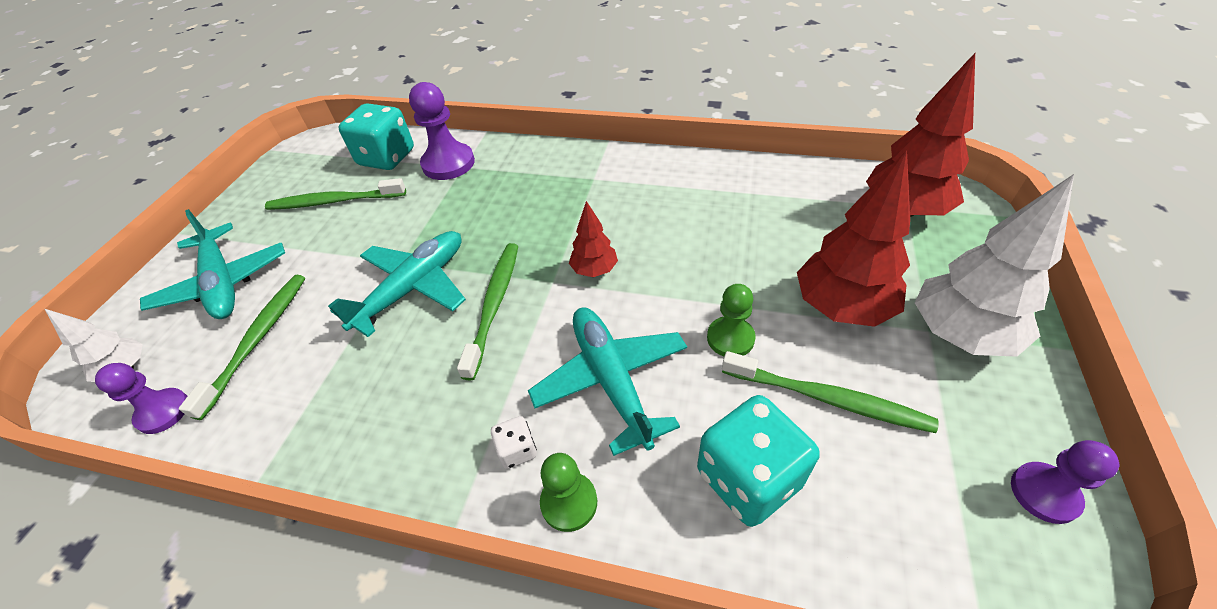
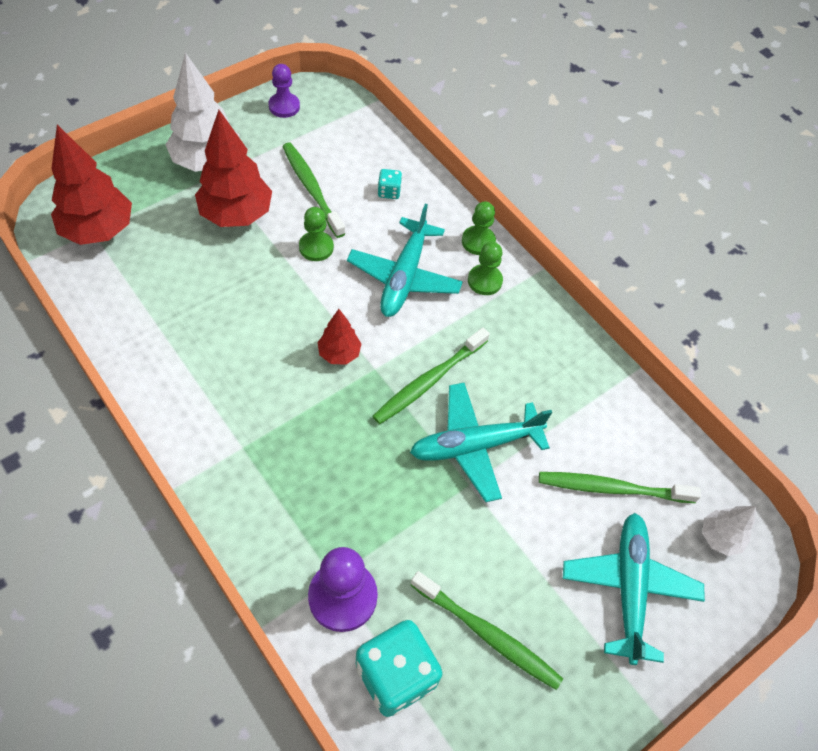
camera: 150 degrees left, 10 degrees up
(163, 412) = (691, 469): purple pawn -> none
(258, 339) = (611, 488): green toothbrush -> green toothbrush turned 45 degrees clockwise
(517, 450) = (484, 281): white dice -> green pawn
(748, 478) = (389, 192): turquoise dice -> turquoise dice, size x0.46

